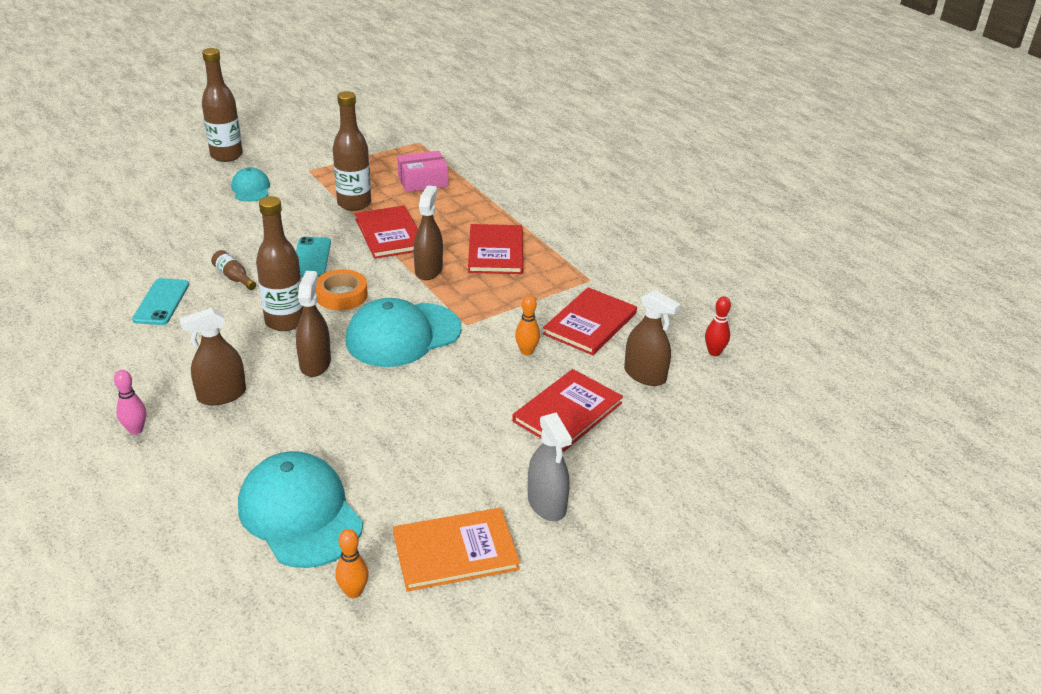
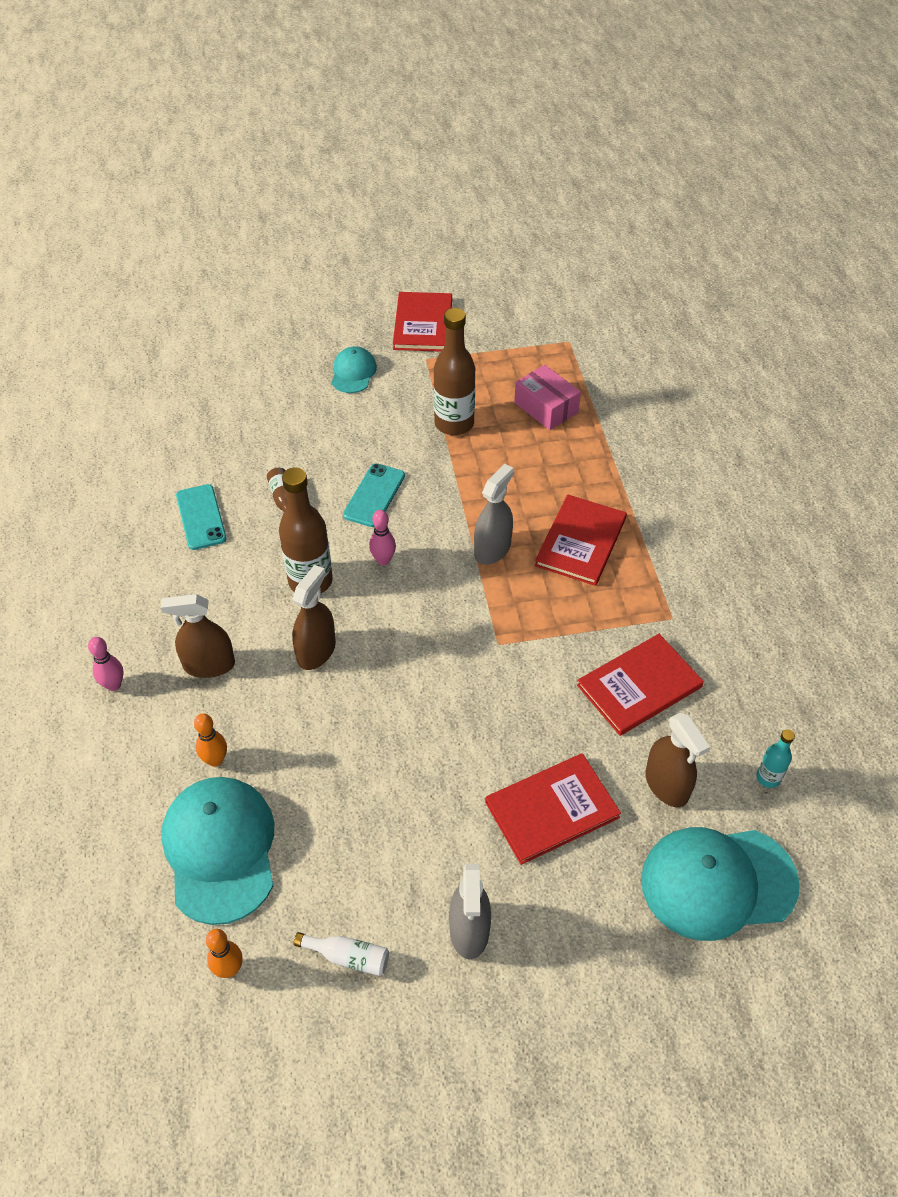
camera: 25 degrees right, 15 degrees up
(161, 302) = (201, 517): turquoise phone -> turquoise phone turned 45 degrees counterclockwise
(226, 155) = (348, 314): brown bottle -> none
(341, 295) = (383, 560): orange tape -> pink bowling pin
(390, 234) = (473, 482): red book -> red book (423, 324)
(403, 335) = (423, 639): turquoise cap -> turquoise cap (718, 882)
(423, 181) = (546, 407): pink box -> pink box turned 45 degrees clockwise
(428, 270) = (492, 549): brown spray bottle -> grey spray bottle
(455, 551) = (348, 957): orange book -> white bottle
(526, 351) = (547, 705): orange bowling pin -> orange bowling pin (215, 760)
(714, 352) = (768, 778): red bowling pin -> turquoise bottle

